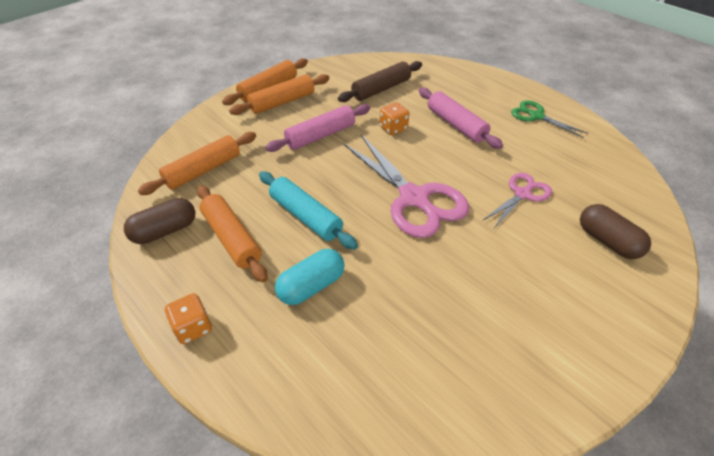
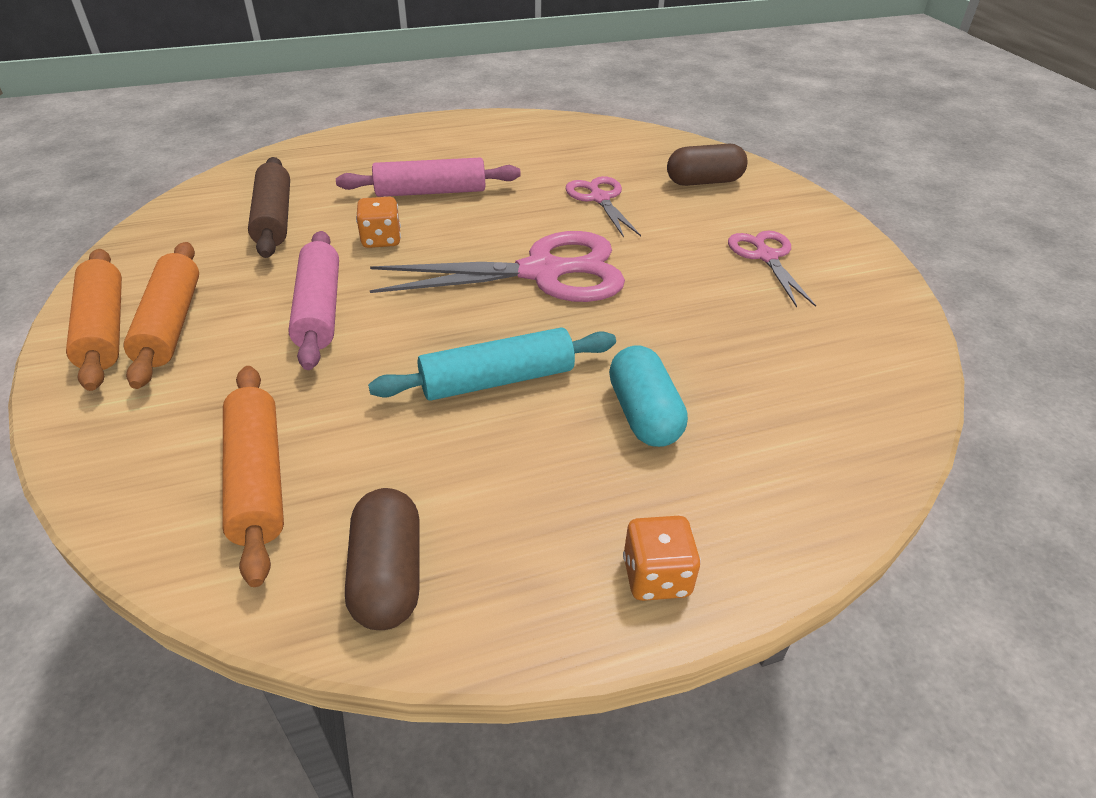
camera: 65 degrees left, 5 degrees down
(232, 238) = (482, 479): orange rolling pin -> none
(533, 306) = (766, 257): none -> pink scissors
(536, 116) = (476, 138): green scissors -> none

